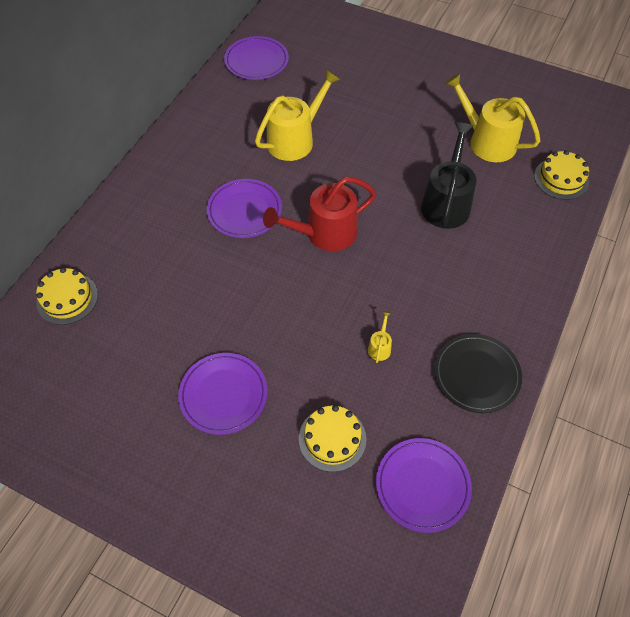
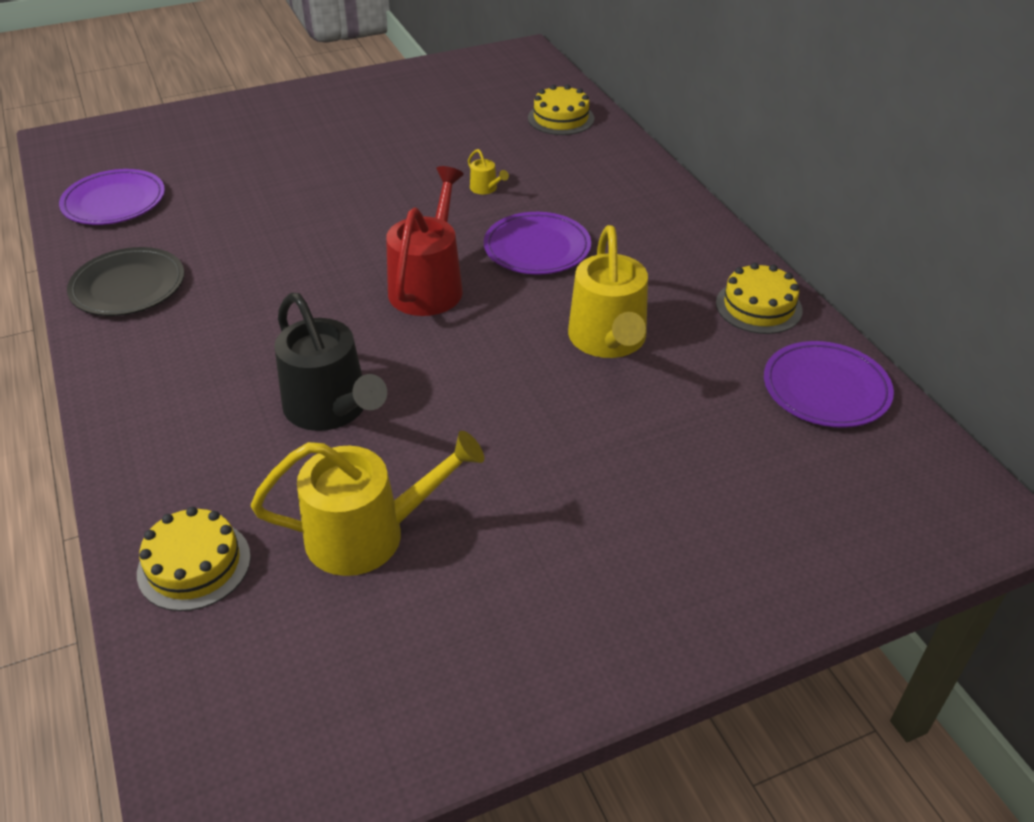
camera: 130 degrees right, 15 degrees down
(223, 395) = (348, 151): purple plate -> none
(332, 438) = (224, 181): yellow cake -> yellow cake (758, 306)
(380, 347) = (251, 247): yellow watering can -> yellow watering can (485, 189)

